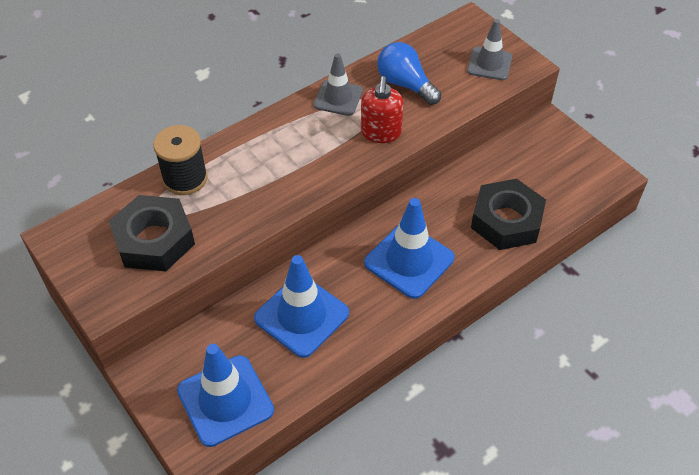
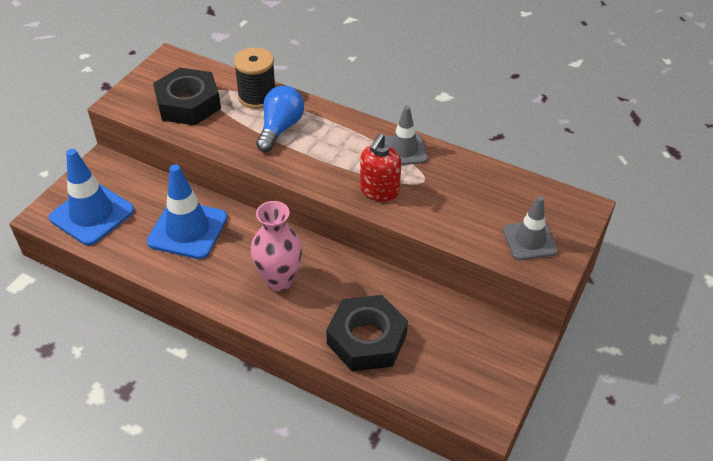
camera: 65 degrees right, 5 degrees down
(381, 133) = (379, 191): red soap dispenser -> red soap dispenser turned 45 degrees counterclockwise
(405, 84) = (453, 188): blue light bulb -> blue light bulb (280, 128)
(409, 260) = (279, 280): blue traffic cone -> pink vase

